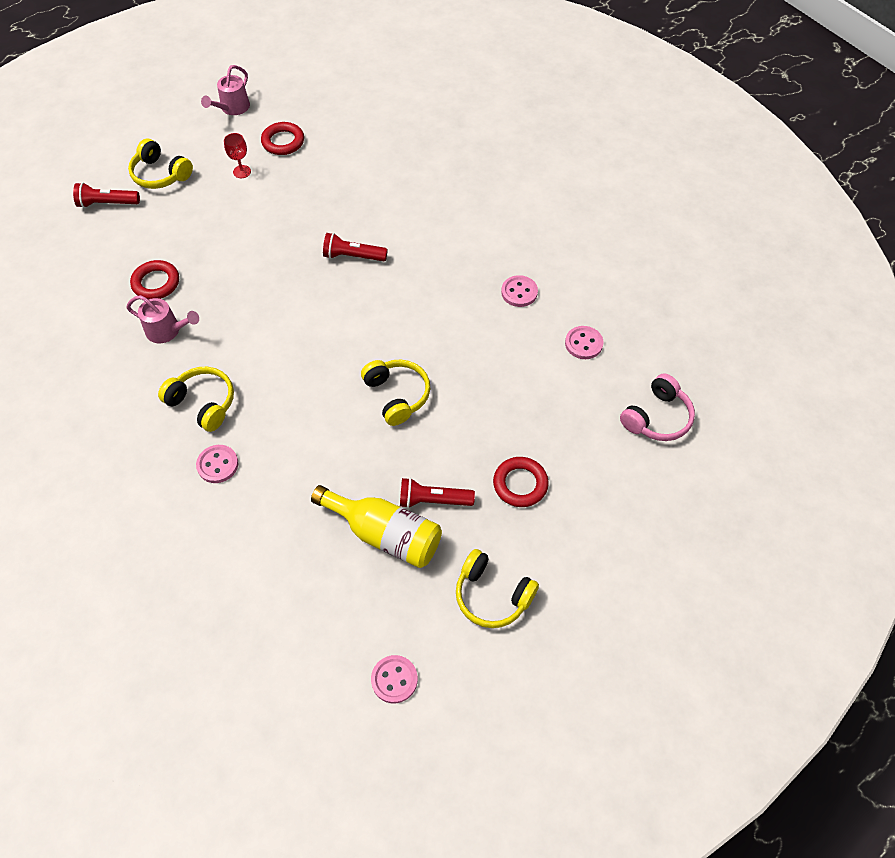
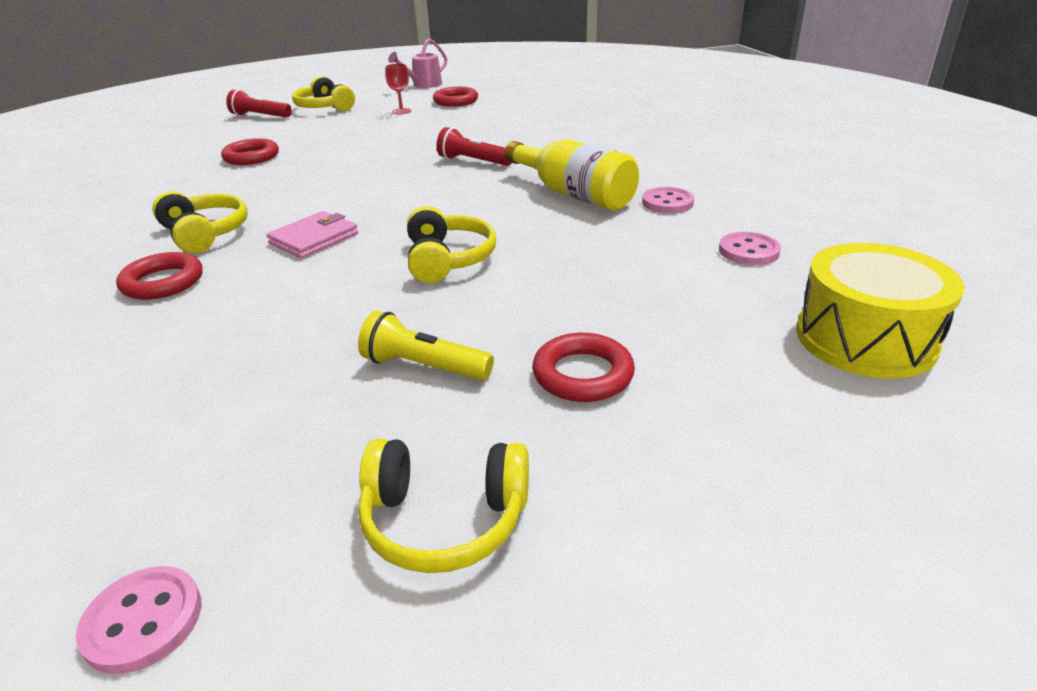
camera: 20 degrees right, 25 degrees down
(168, 331) = (227, 184): pink watering can -> none
(217, 465) = (163, 282): pink button -> red ring
(290, 391) = (314, 239): none -> pink wallet
(385, 534) = (316, 391): yellow bottle -> yellow bottle (574, 194)
(433, 500) = (424, 367): red flashlight -> yellow flashlight
(492, 595) = (444, 520): yellow headphones -> yellow headphones turned 45 degrees counterclockwise
(657, 417) = (865, 338): pink headphones -> yellow drum

